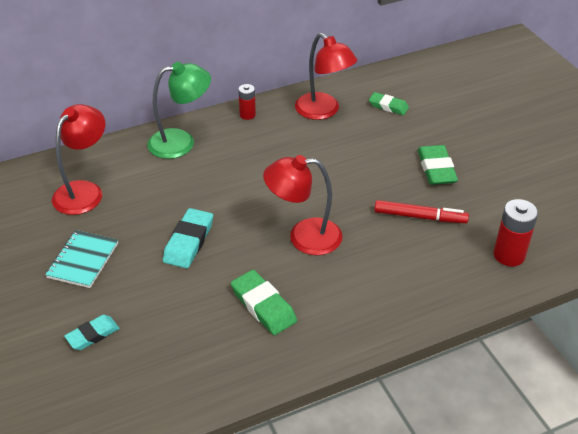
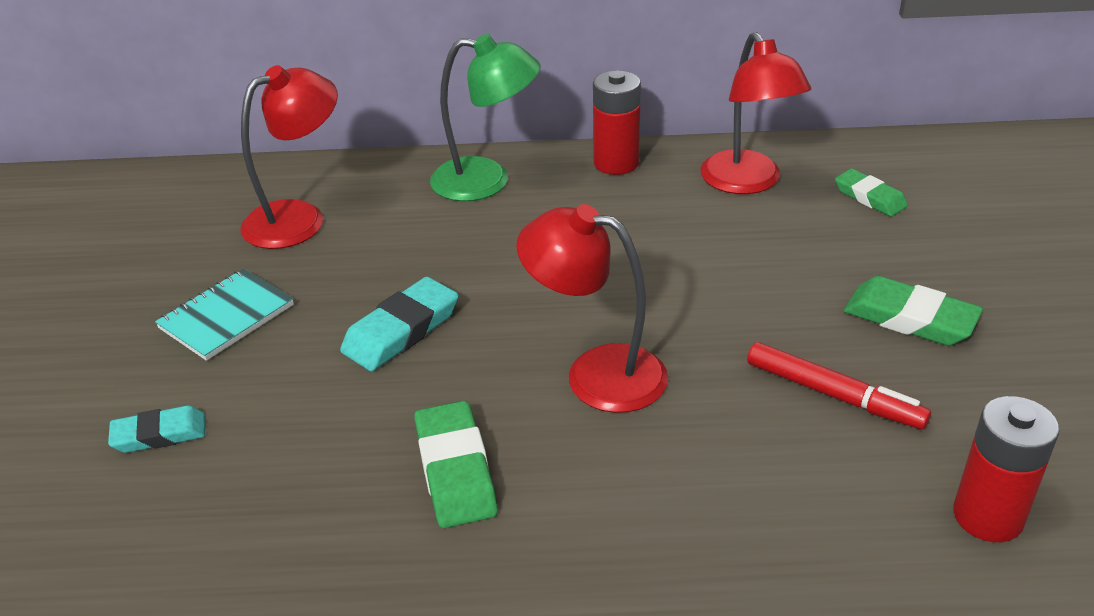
camera: 25 degrees right, 5 degrees down
(247, 115) = (616, 163): red battery -> red battery, size x1.63
(436, 168) = (910, 318): green eraser -> green eraser turned 75 degrees counterclockwise

